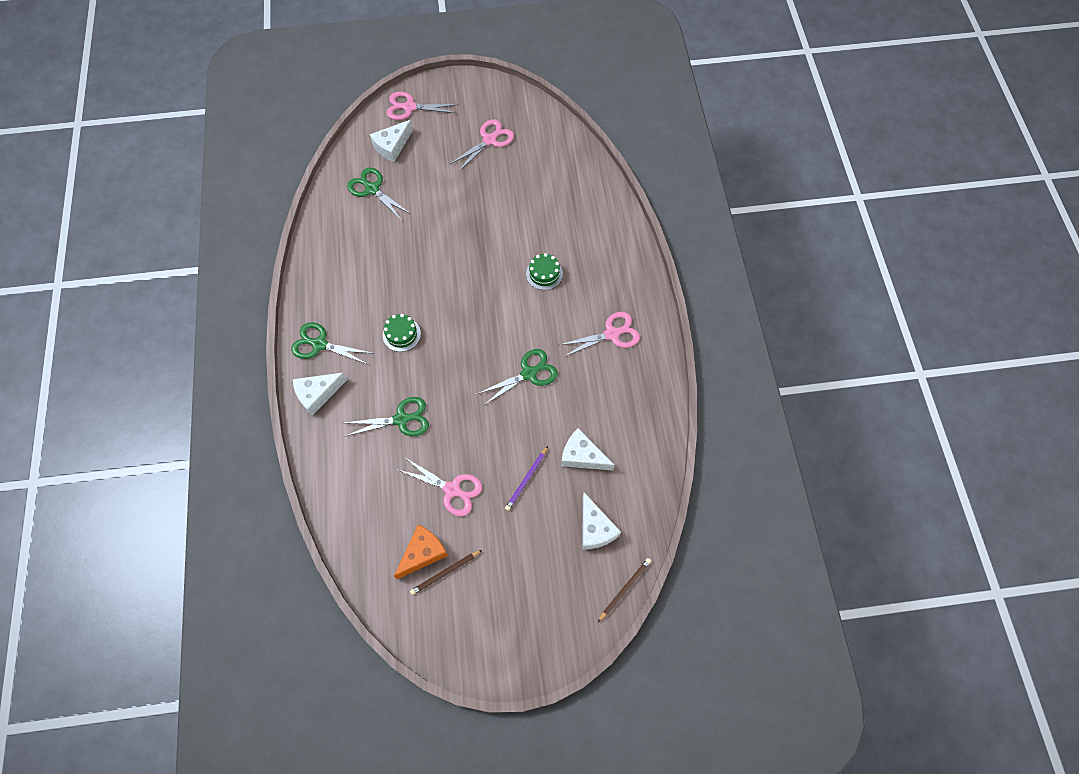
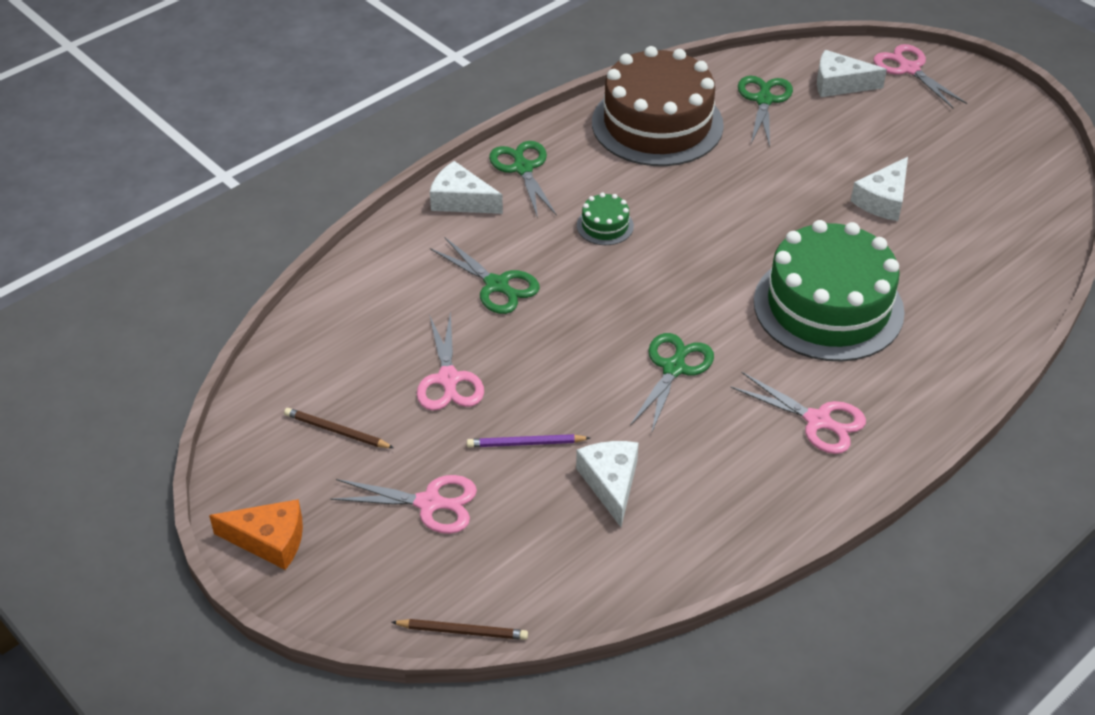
camera: 55 degrees right, 20 degrees down
(344, 252) = (657, 124): none -> brown cake
(423, 553) = (345, 397): orange cheese -> orange cheese (269, 540)
(490, 140) = (955, 156): pink scissors -> pink scissors (430, 503)
(529, 373) = (674, 367): green scissors -> green scissors turned 90 degrees counterclockwise
(544, 274) = (828, 307): green cake -> green cake, size x2.48
(595, 528) = (521, 552): white cheese -> white cheese (883, 200)

